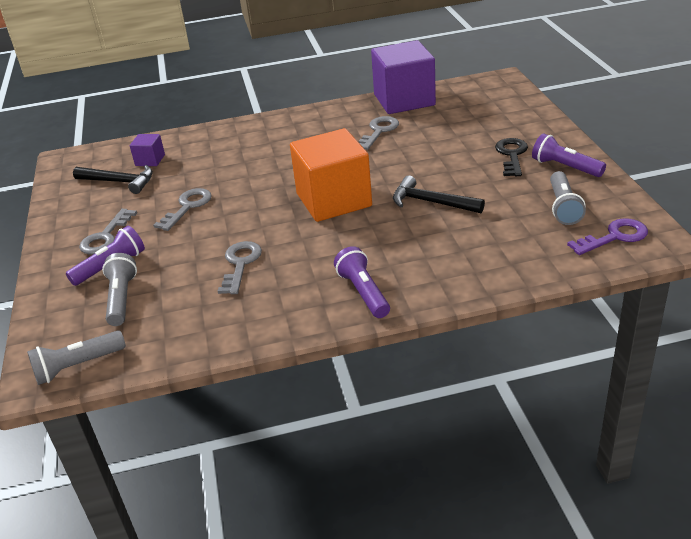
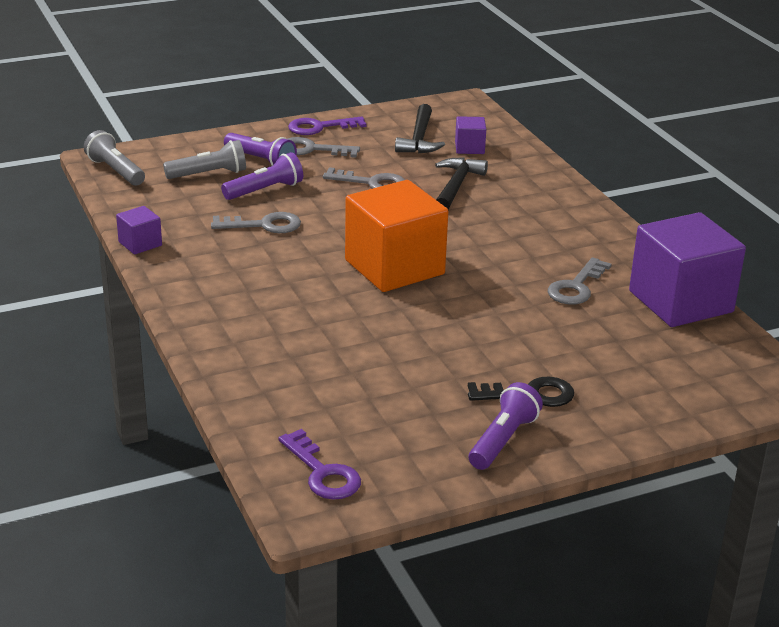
camera: 75 degrees right, 5 degrees down
(62, 232) = (320, 127): none -> purple key
(249, 341) = (140, 244): none -> purple cube
(363, 292) = (211, 298): purple flashlight -> purple flashlight (265, 190)
(379, 131) = (576, 287): grey key -> grey key turned 105 degrees clockwise
(431, 202) = (395, 333): black hammer -> black hammer (456, 186)
(563, 207) = (393, 434): grey flashlight -> none

